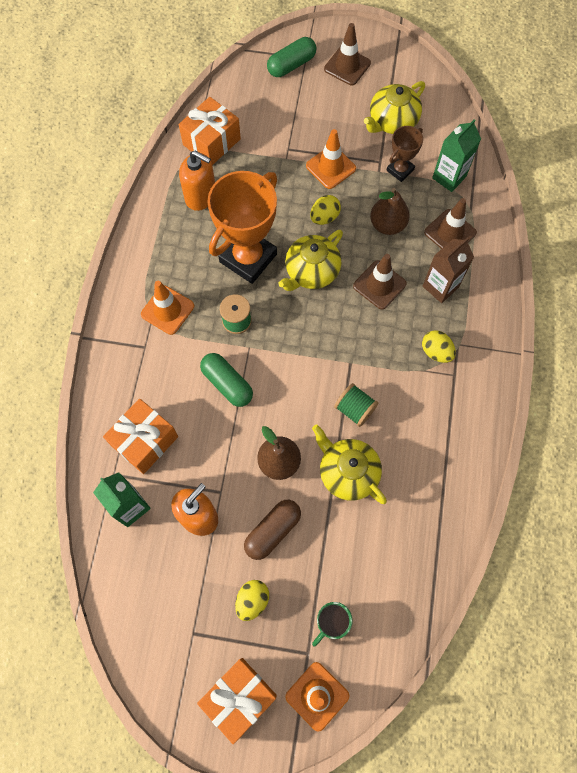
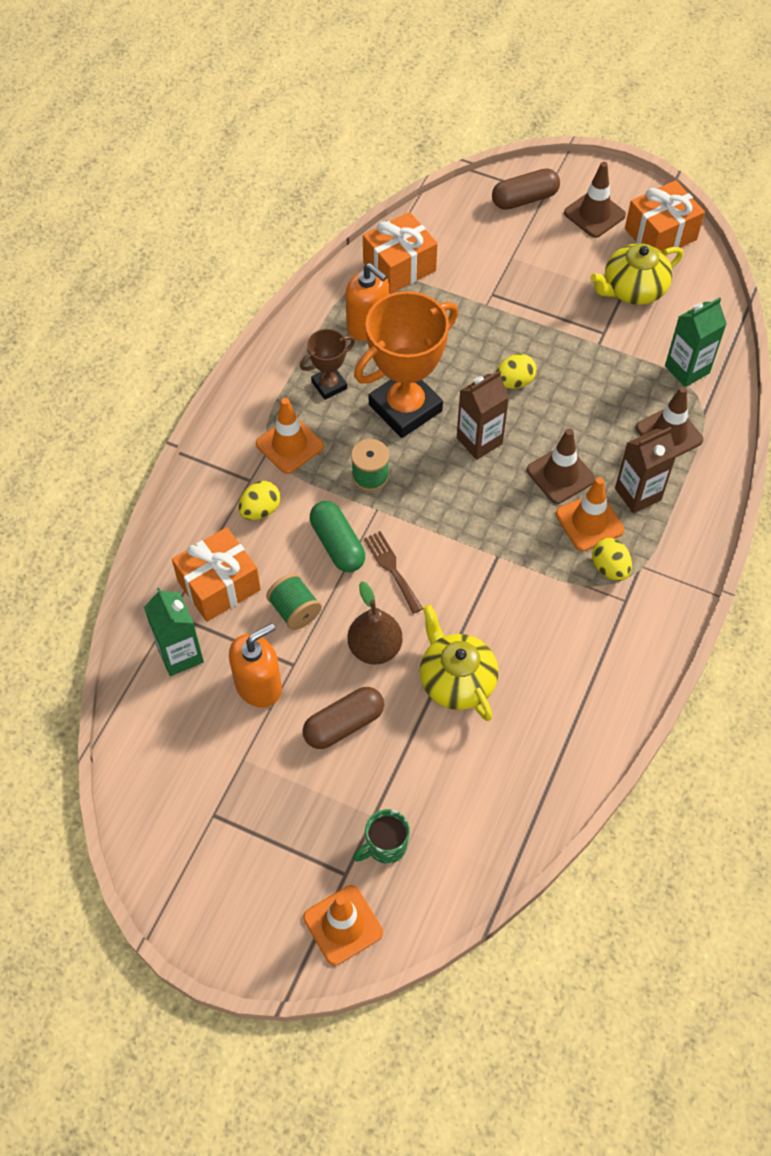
camera: 15 degrees right, 10 degrees down
(239, 697) = (247, 901): orange gift -> orange gift (660, 234)
(252, 600) = (295, 796): yellow egg -> yellow egg (260, 510)
(274, 393) = (392, 569): none -> brown fork
(291, 65) = (524, 199): green capsule -> brown capsule
(311, 272) = (479, 441): yellow teapot -> brown carton
(330, 167) = (539, 326): orange traffic cone -> orange traffic cone (589, 522)
(354, 409) = (486, 610): green spool -> green spool (295, 610)
(387, 225) = (591, 408): brown pear -> none
(400, 170) = (626, 348): brown trophy -> brown trophy (329, 385)

